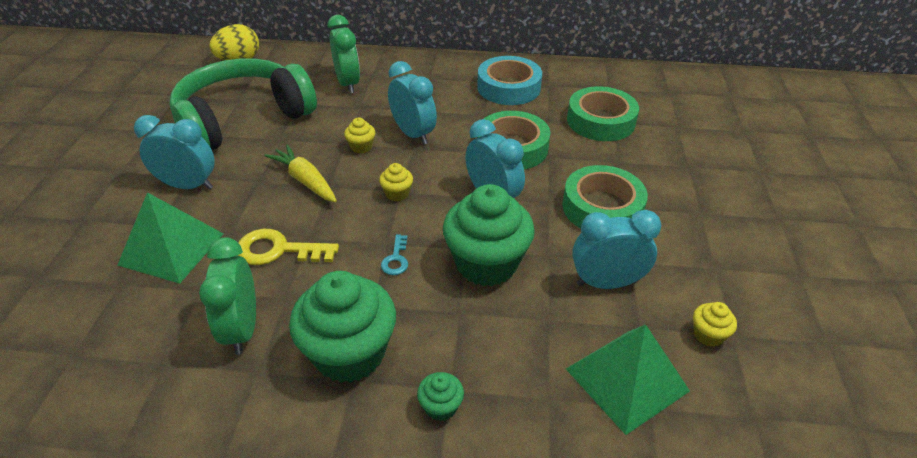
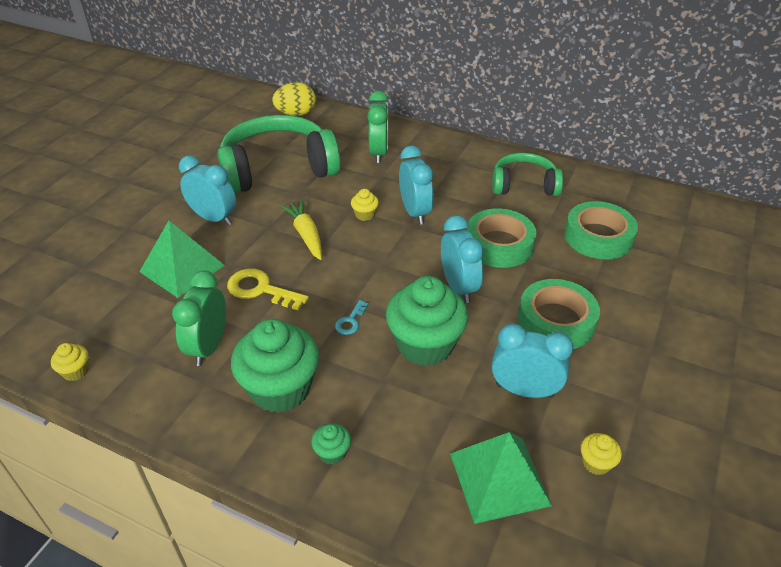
camera: 20 degrees right, 0 degrees up
(397, 194) = (377, 264): yellow cupcake -> yellow cupcake (75, 371)
(508, 87) = (524, 185): turquoise tape -> green headphones

